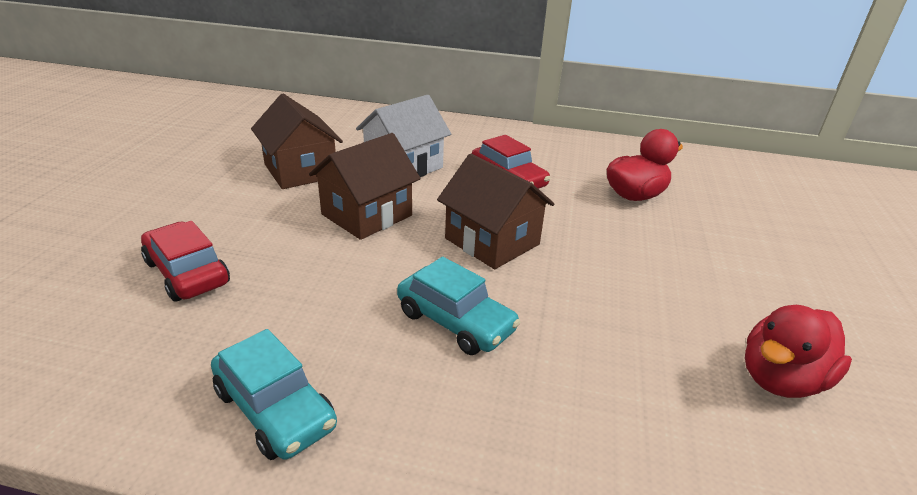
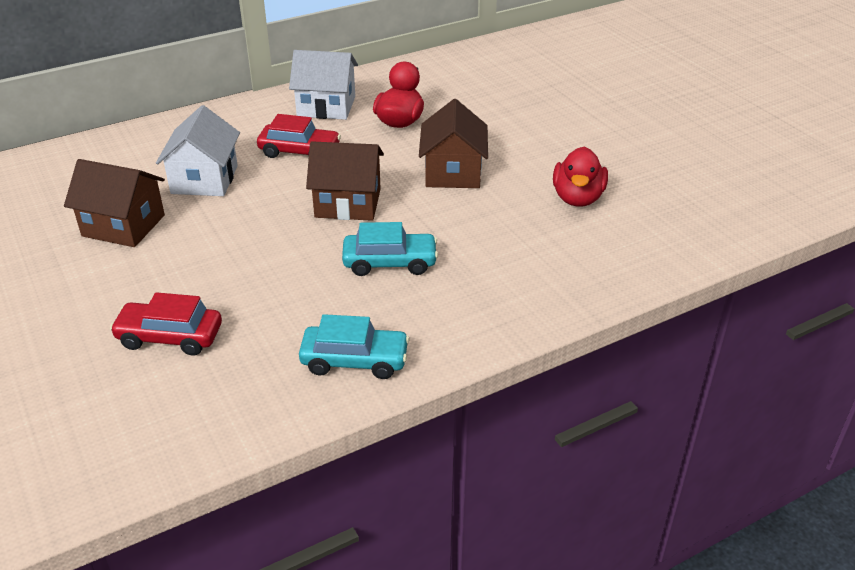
camera: 40 degrees left, 5 degrees up
(367, 215) = (235, 231): brown house -> brown house (453, 172)
(578, 156) = (326, 106): none -> white house

